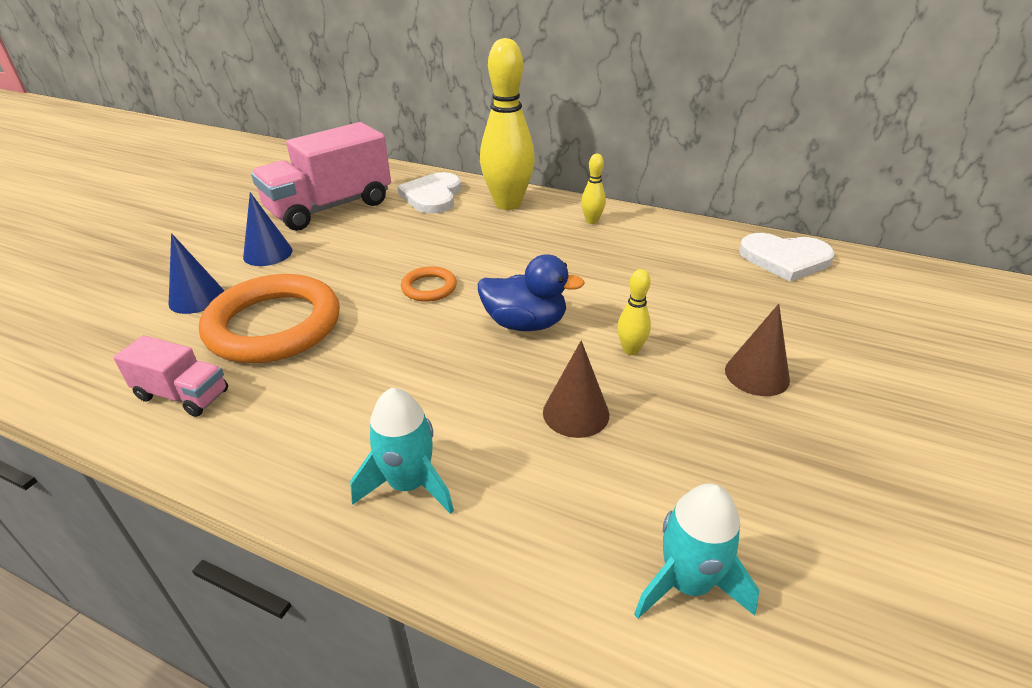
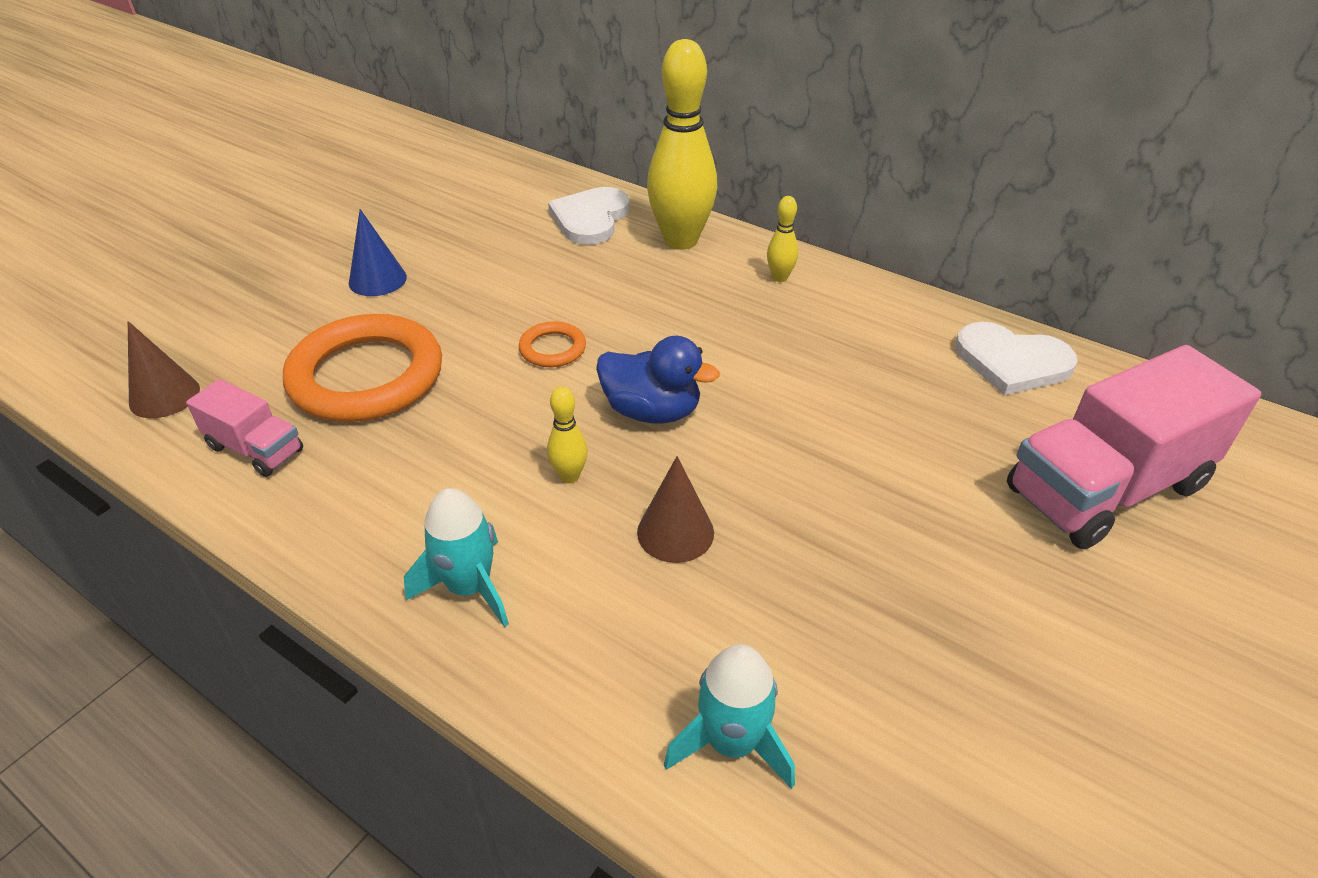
camera: 10 degrees right, 5 degrees up
(197, 298) = (289, 330): blue cone -> none
(330, 207) = (462, 223): pink truck -> pink truck (1105, 489)
(630, 350) = (766, 462): yellow bowling pin -> yellow bowling pin (569, 476)
(757, 375) = (908, 515): brown cone -> brown cone (164, 396)

